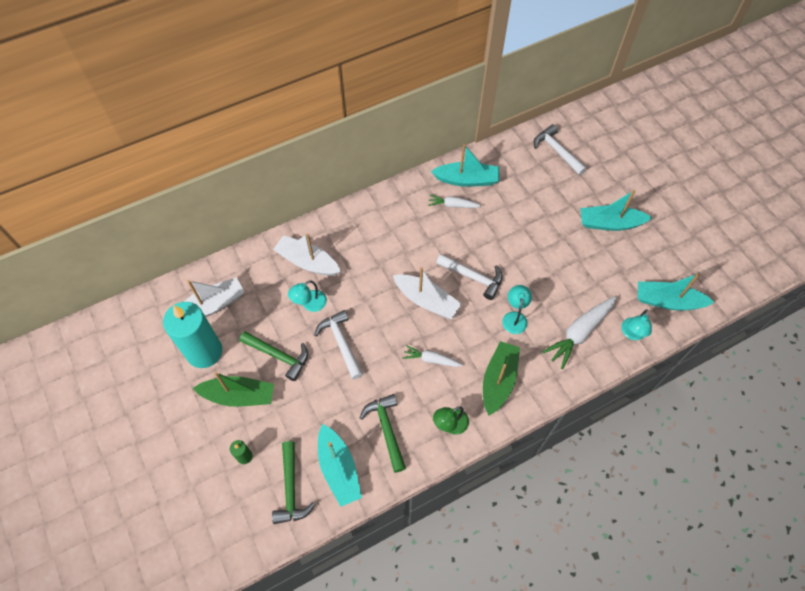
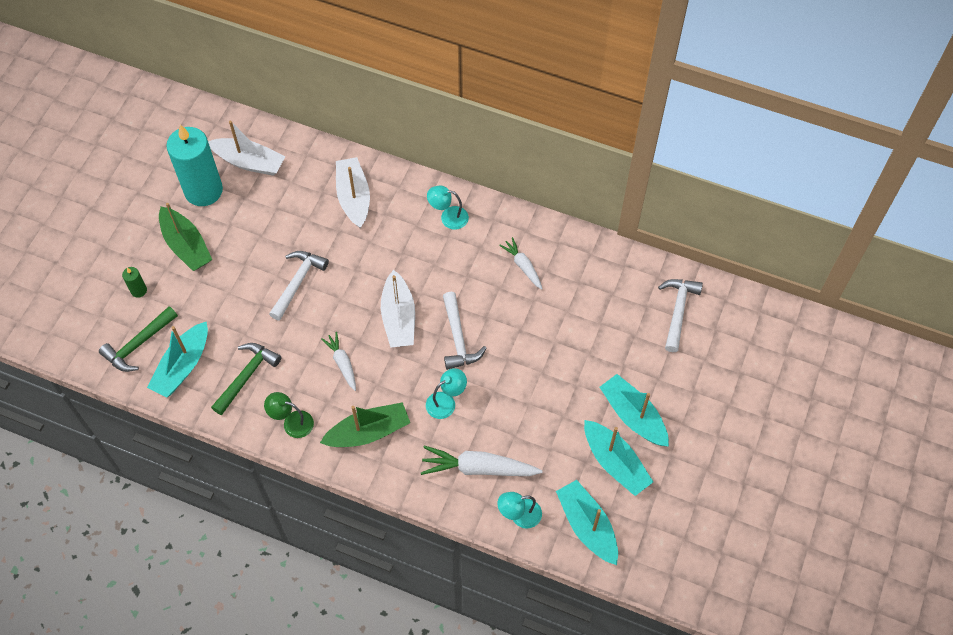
camera: 50 degrees right, 0 degrees up
(278, 356) = (245, 246): green hammer -> none
(310, 304) = (314, 231): turquoise lamp -> turquoise lamp (448, 217)
(467, 180) = (564, 257): turquoise boat -> turquoise boat (615, 463)

